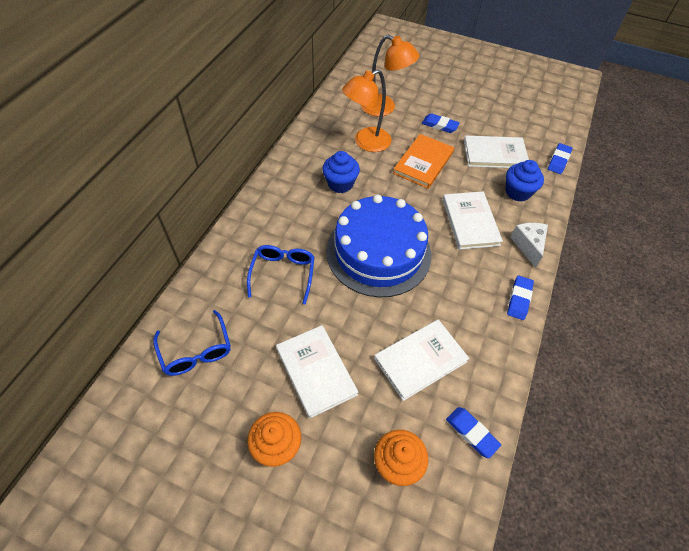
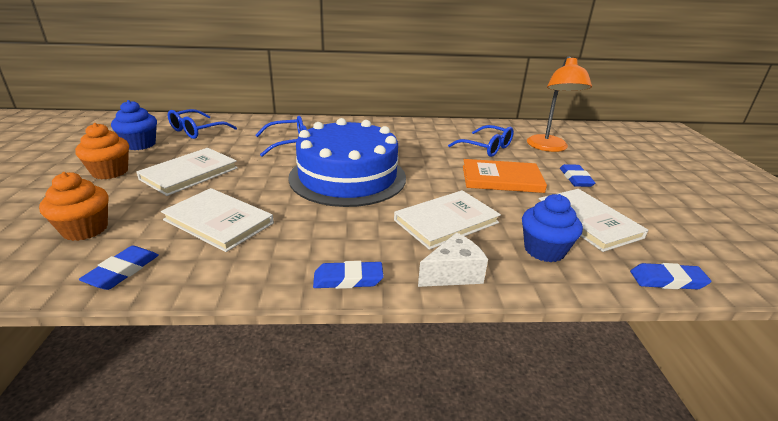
camera: 65 degrees right, 25 degrees down
(340, 184) = (416, 146): blue cupcake -> blue cupcake (140, 144)
(366, 143) = (486, 148): orange lamp -> blue glasses

